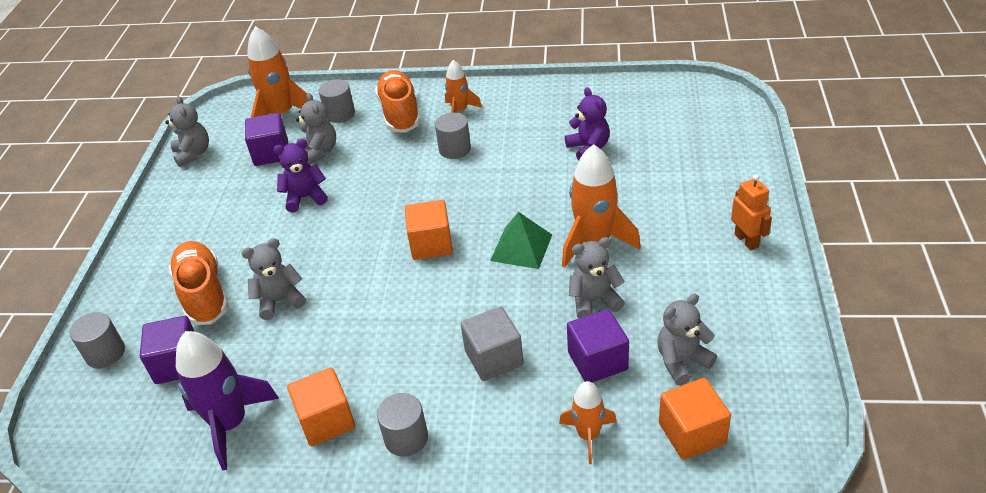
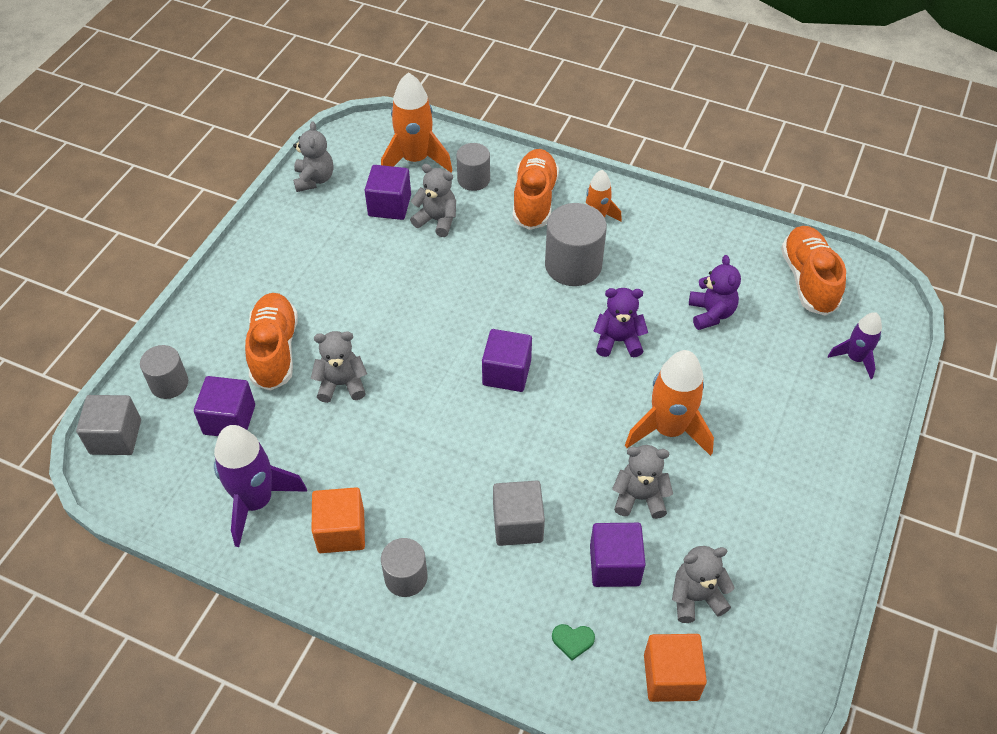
camera: 15 degrees right, 10 degrees up
(63, 416) = (116, 437): none -> grey cube
(305, 197) = (405, 272): purple teddy bear -> purple teddy bear (618, 341)
(319, 152) = (437, 220): grey teddy bear -> grey teddy bear turned 60 degrees counterclockwise
(431, 244) = (506, 373): orange cube -> purple cube
(455, 149) = (573, 265): grey cylinder -> grey cylinder, size x1.63
(521, 247) = (593, 409): green pyramid -> none
(588, 435) = (573, 640): orange rocket -> green heart
(656, 103) = (808, 280): none -> orange shoe
(722, 144) = (855, 358): none -> purple rocket
(746, 240) = (825, 485): orange robot -> none

